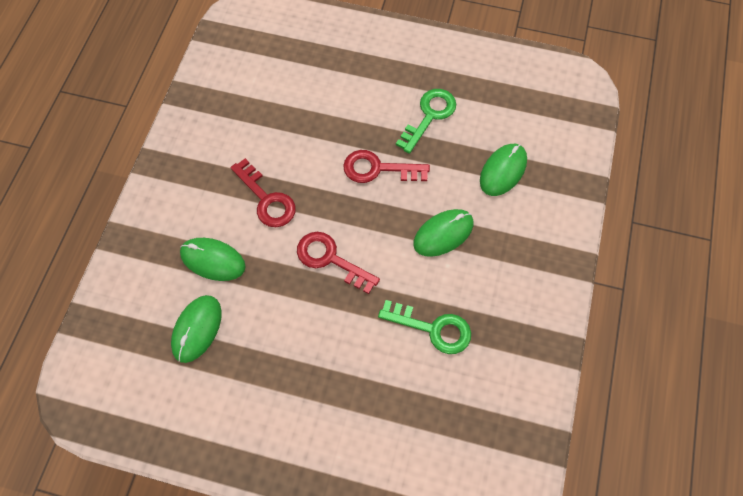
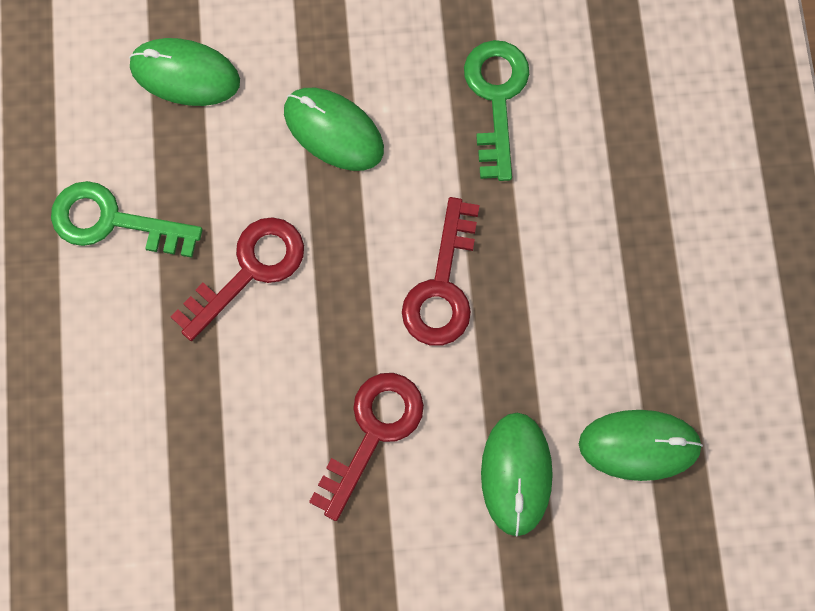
camera: 110 degrees left, 10 degrees up
(378, 169) = (249, 270): red key -> red key turned 120 degrees counterclockwise

